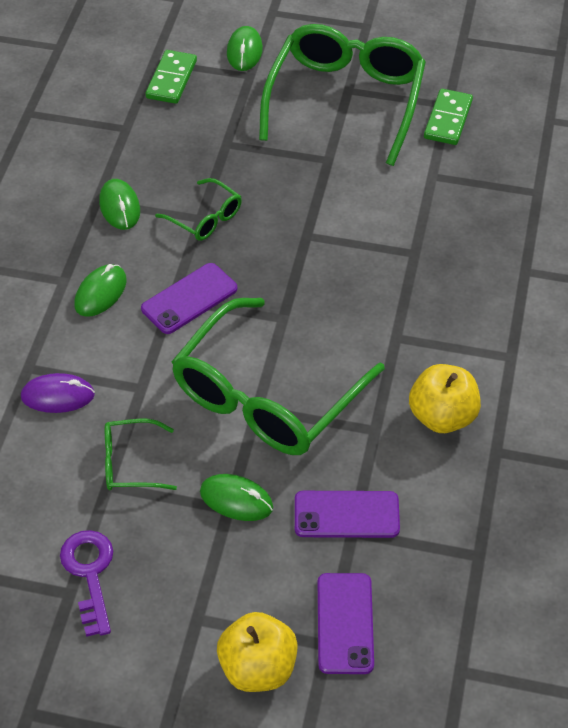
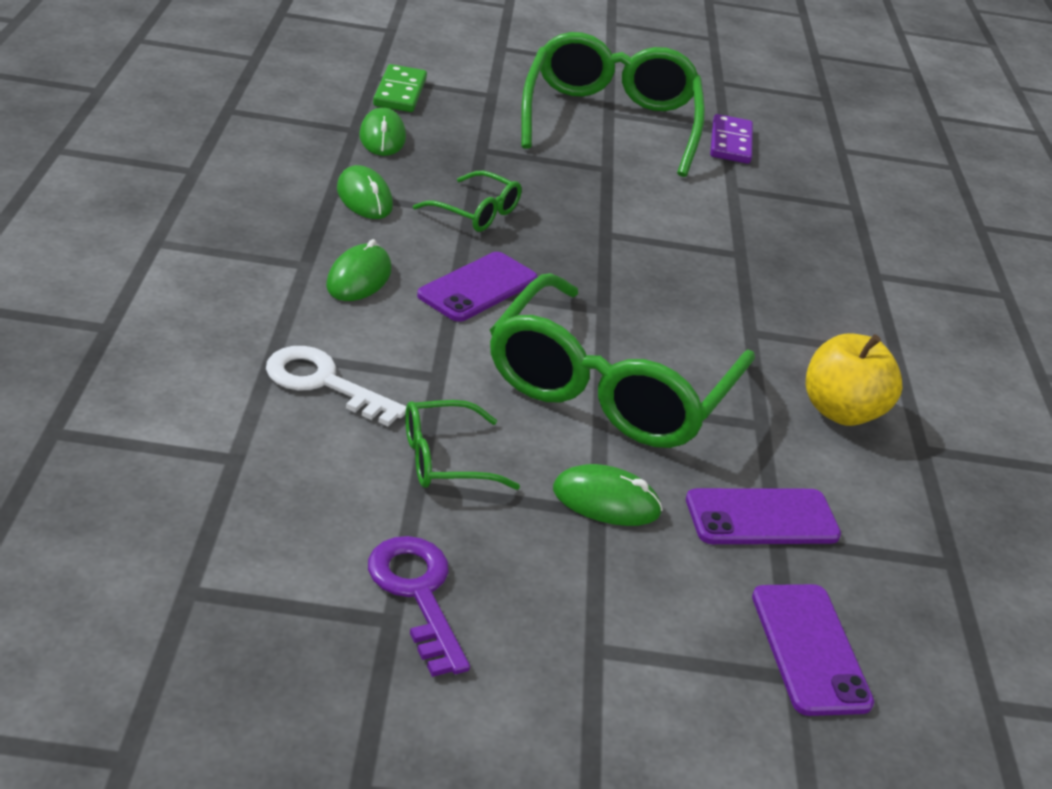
camera: 15 degrees left, 15 degrees down
(58, 396) = (323, 383): purple mouse -> white key
(244, 51) = (479, 75): green mouse -> green mouse (382, 137)
(258, 668) = (706, 712): yellow apple -> none
(448, 119) = (730, 143): green domino -> purple domino

